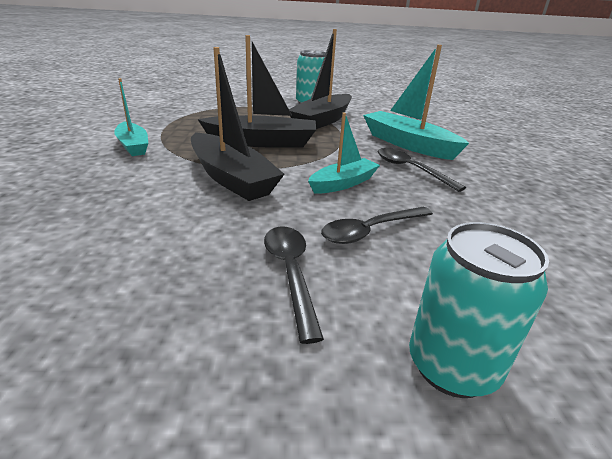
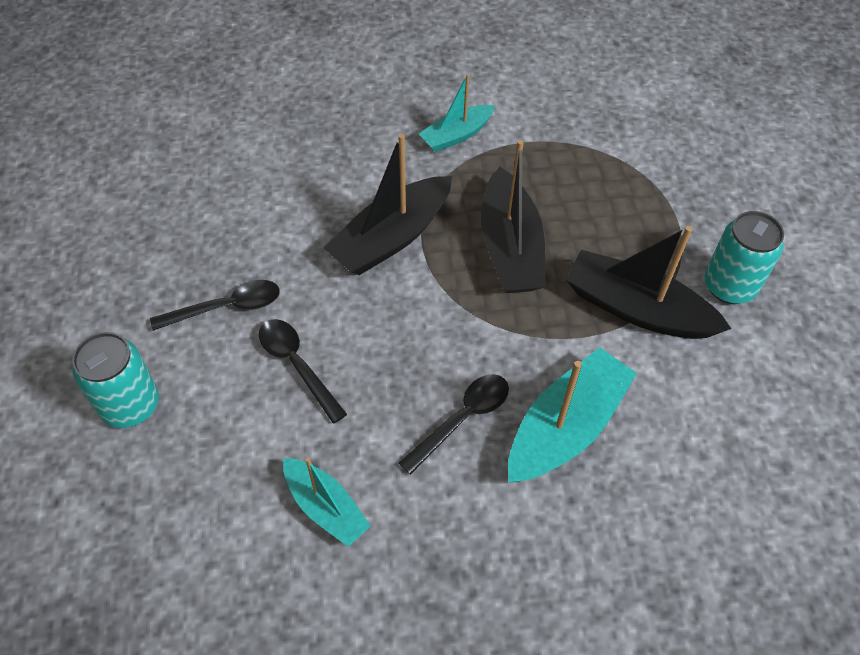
camera: 85 degrees right, 25 degrees up
(343, 183) = (401, 341): turquoise boat -> turquoise boat (325, 507)

